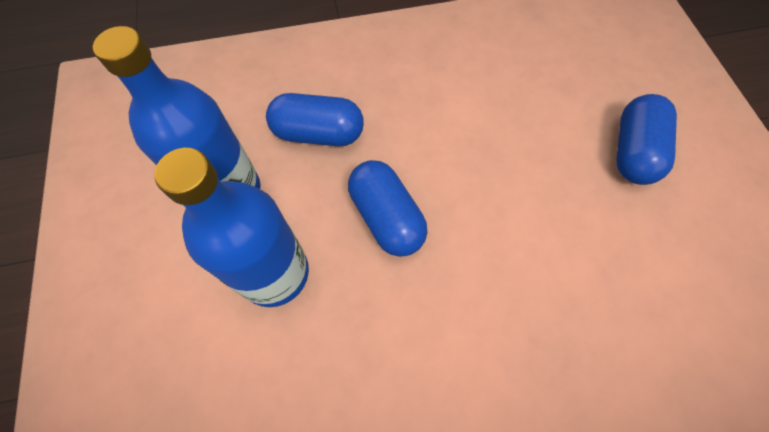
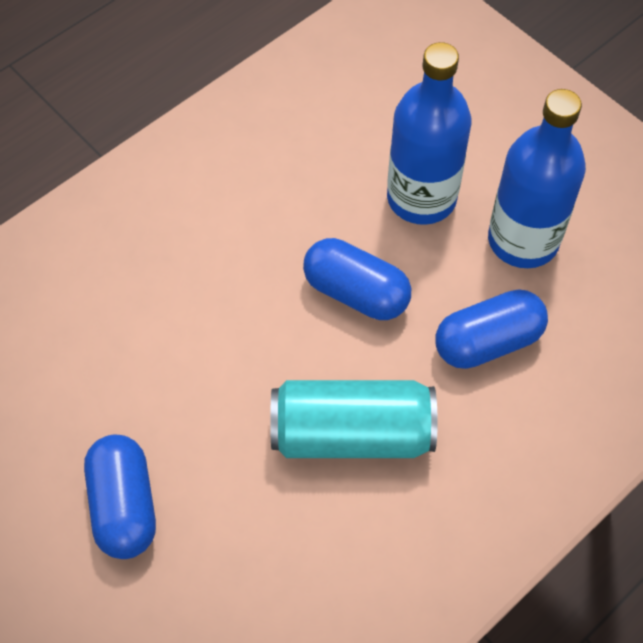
camera: 150 degrees right, 5 degrees down
(451, 122) = (352, 434): none -> turquoise can

